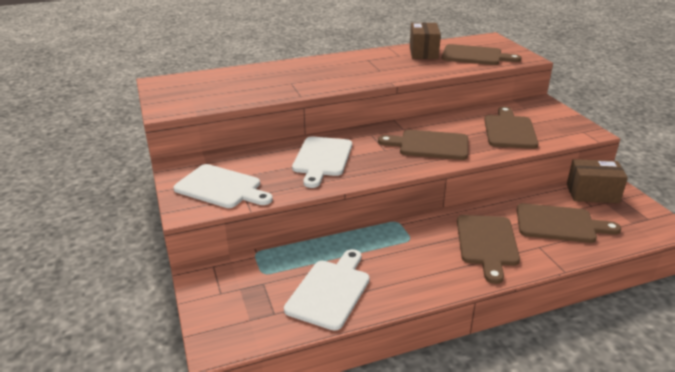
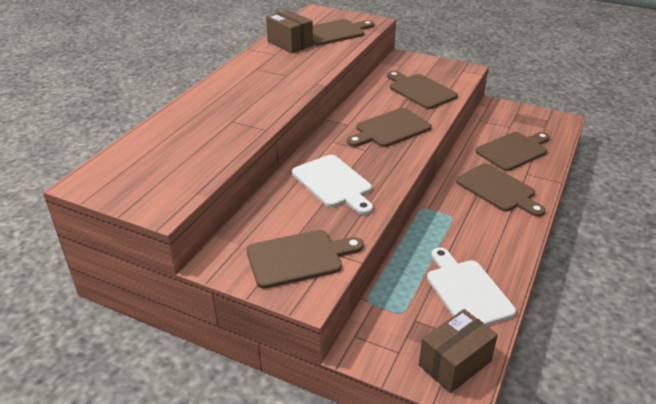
camera: 45 degrees left, 5 degrees up
(221, 187) = (299, 258): white cutting board -> brown cutting board
(592, 193) = (498, 118): brown box -> brown box (455, 363)

